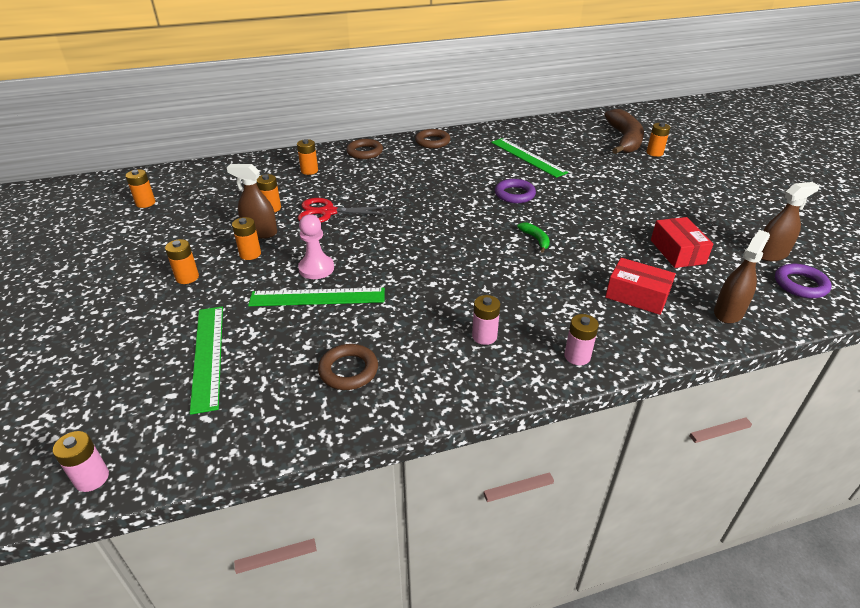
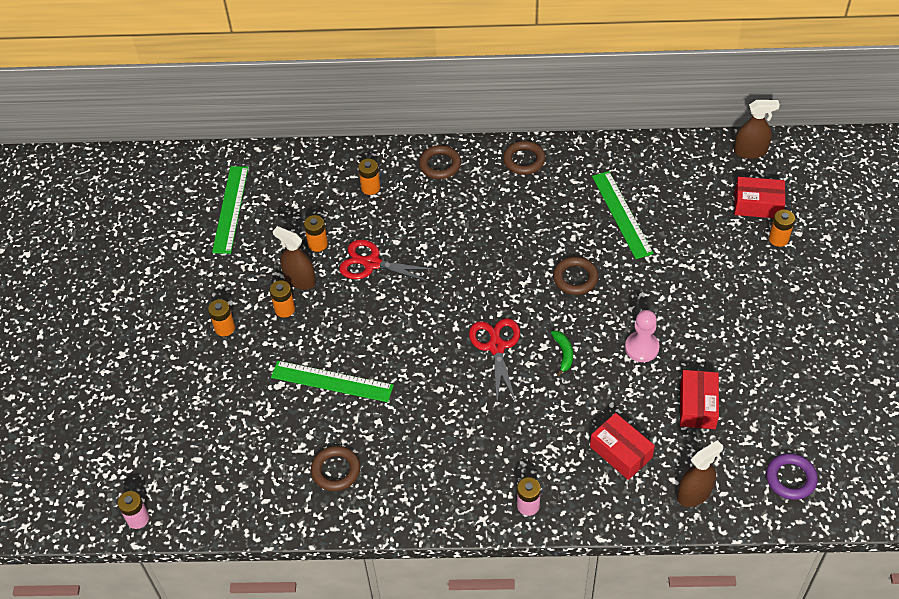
camera: 20 degrees right, 15 degrees up
(145, 203) = (198, 207): orange battery -> none
(208, 356) = (229, 426): green ruler -> green ruler (230, 209)
(316, 268) = (340, 344): pink pawn -> pink pawn (641, 348)
(472, 245) = (496, 347): none -> red scissors
(484, 336) = (459, 464): pink battery -> none
(514, 194) = (575, 278): purple ring -> brown ring
(624, 140) = (757, 205): brown banana -> red box
(771, 254) = (792, 432): brown spray bottle -> brown spray bottle (750, 151)

